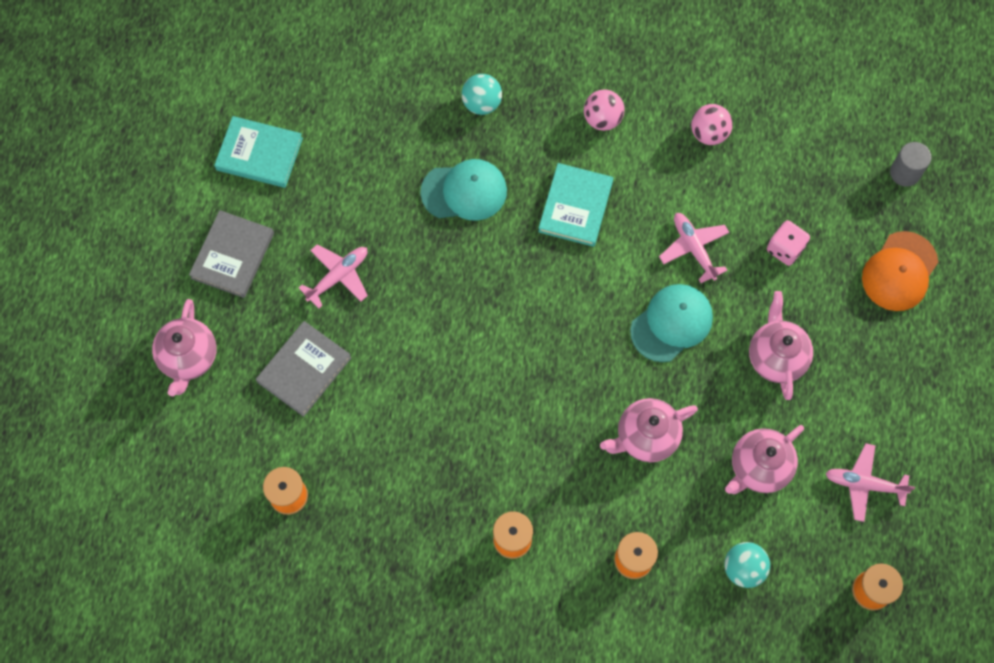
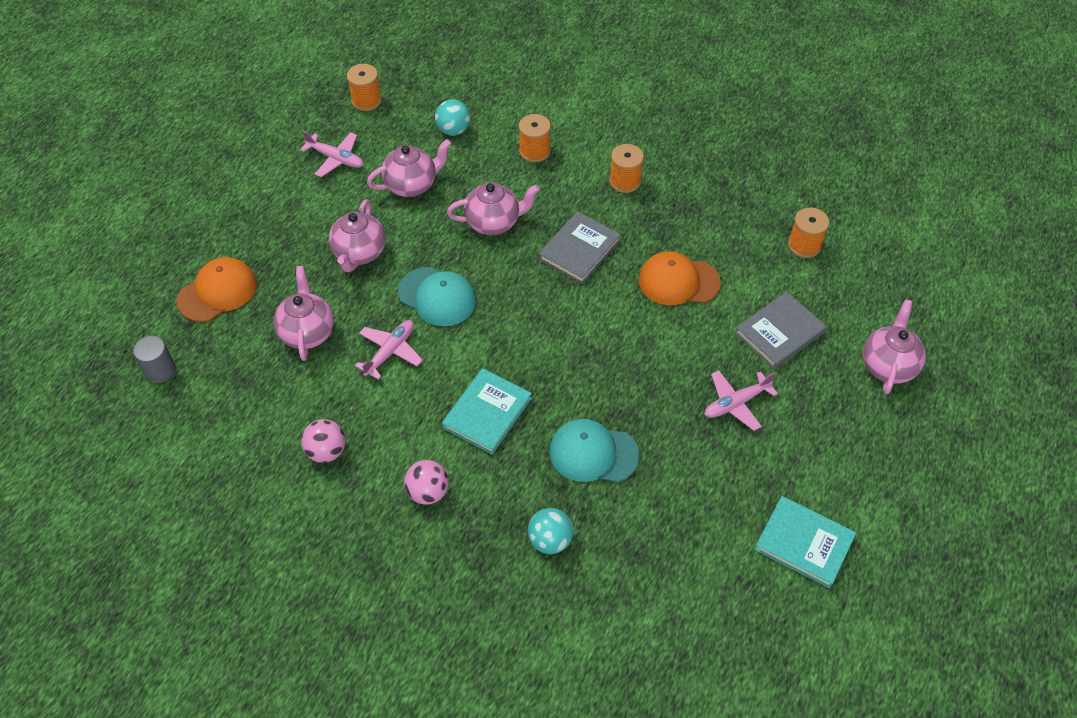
camera: 165 degrees left, 15 degrees down
(232, 255) = (840, 446): grey book -> grey book (579, 250)
(421, 409) = (678, 281): none -> orange cap
(671, 323) = (437, 297): turquoise cap -> turquoise cap turned 120 degrees counterclockwise
(693, 248) = (390, 351): pink plane -> pink plane turned 135 degrees counterclockwise
(785, 249) = (307, 332): pink dice -> pink teapot

